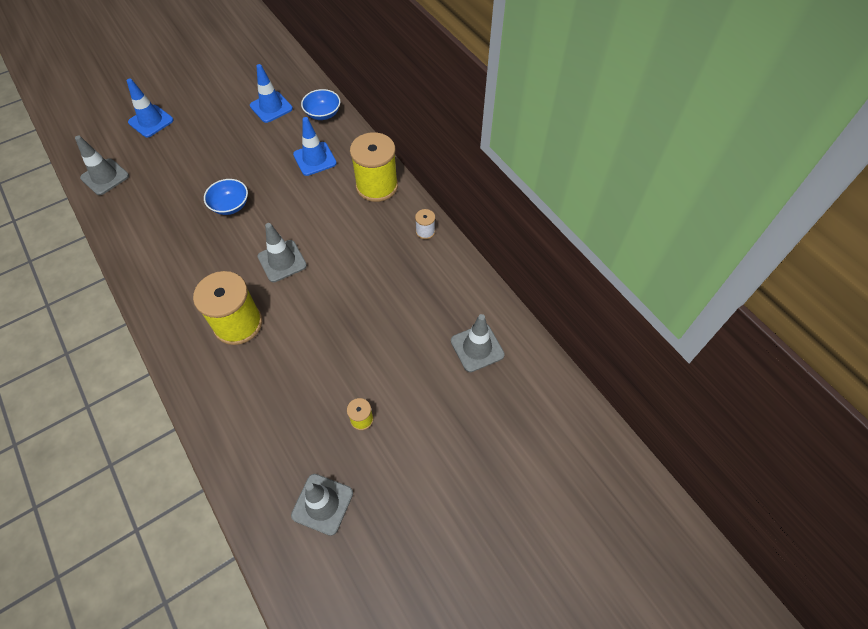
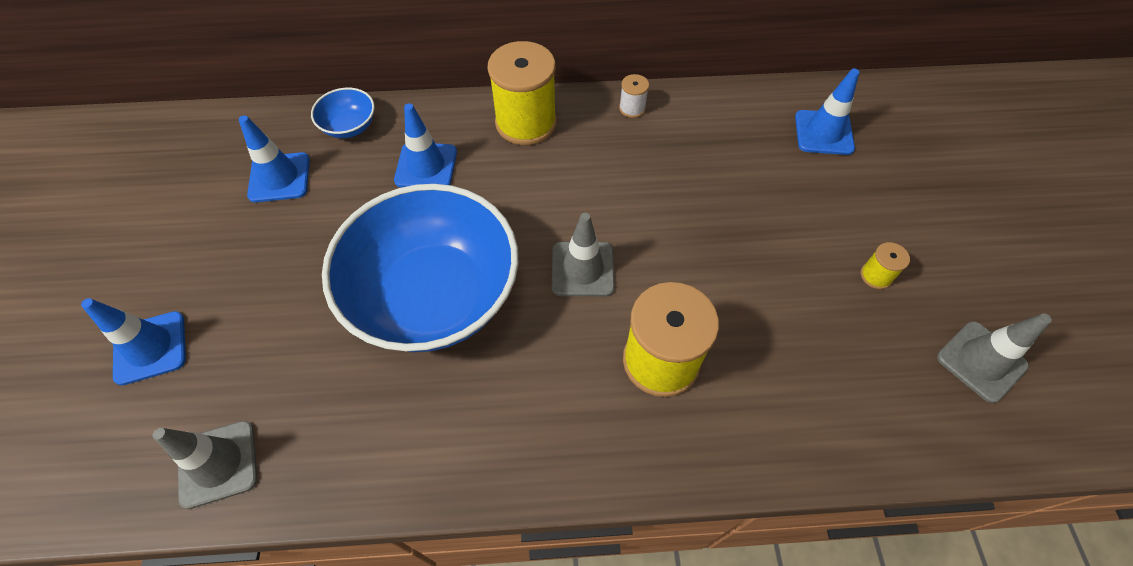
camera: 60 degrees left, 0 degrees up
(230, 205) = (434, 295): blue bowl -> blue bowl, size x2.47
(477, 348) = (823, 133): grey traffic cone -> blue traffic cone

